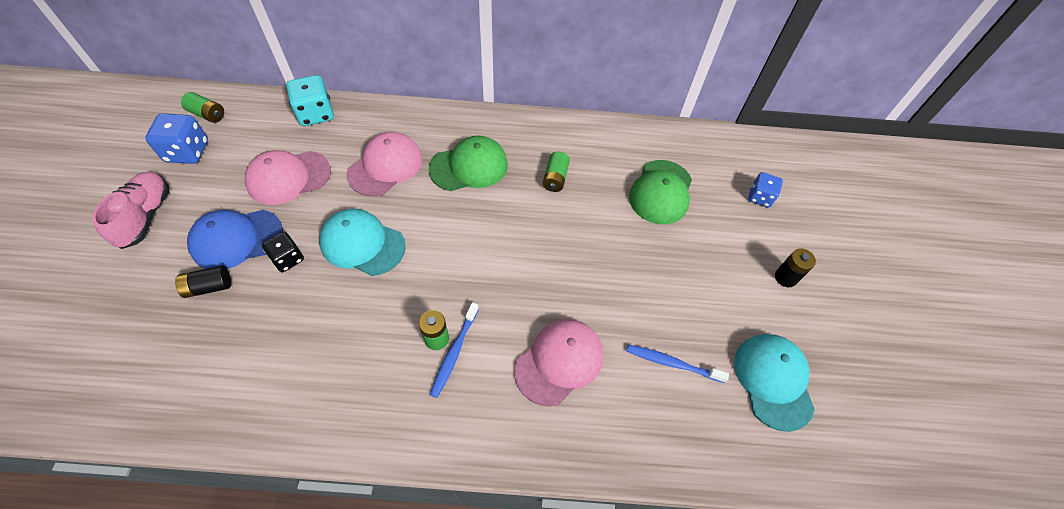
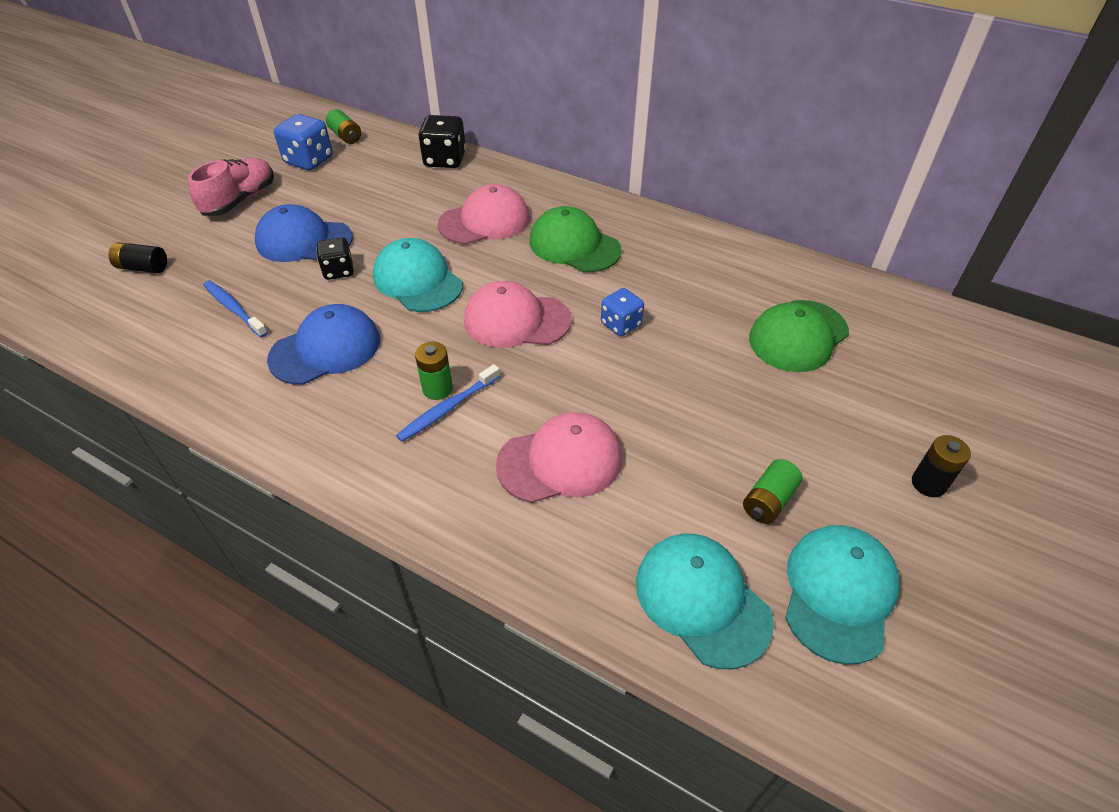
camera: 30 degrees right, 10 degrees down
(208, 287) = (254, 271): black battery -> black battery (143, 267)
(288, 177) = (384, 204): pink cap -> pink cap (516, 320)
(315, 114) = (445, 160): turquoise dice -> black dice
(323, 339) = (325, 349): none -> blue cap
(469, 166) = (574, 245): green cap -> green cap turned 150 degrees counterclockwise
(555, 178) = (668, 284): green battery -> green battery (768, 501)
(672, 363) = (703, 517): blue toothbrush -> blue toothbrush (234, 309)
(701, 426) = (702, 600): none -> turquoise cap
(760, 197) = (941, 383): blue dice -> blue dice (621, 324)

